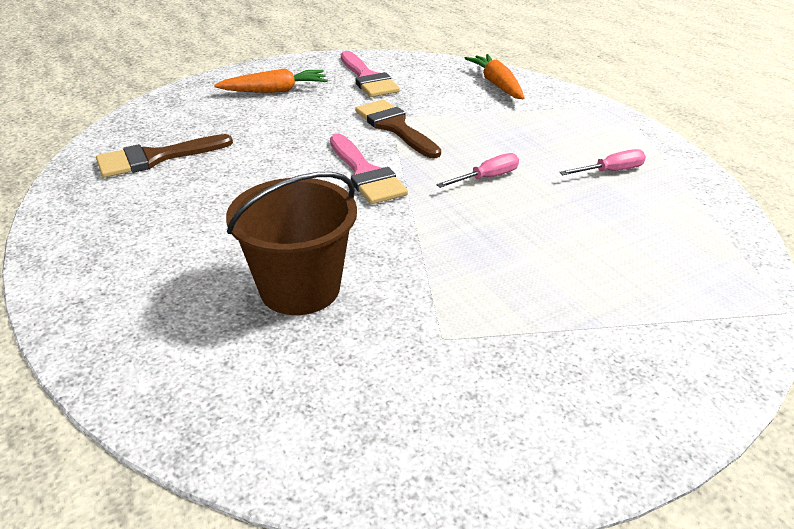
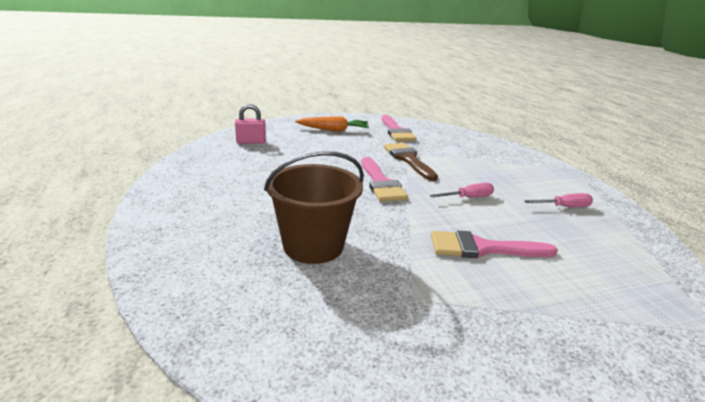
camera: 10 degrees right, 10 degrees down
(155, 158) = (244, 155): brown brush -> none
(157, 133) = (251, 142): none -> pink padlock
(497, 84) = (484, 145): orange carrot -> none
(515, 252) = (482, 248): none -> pink brush

